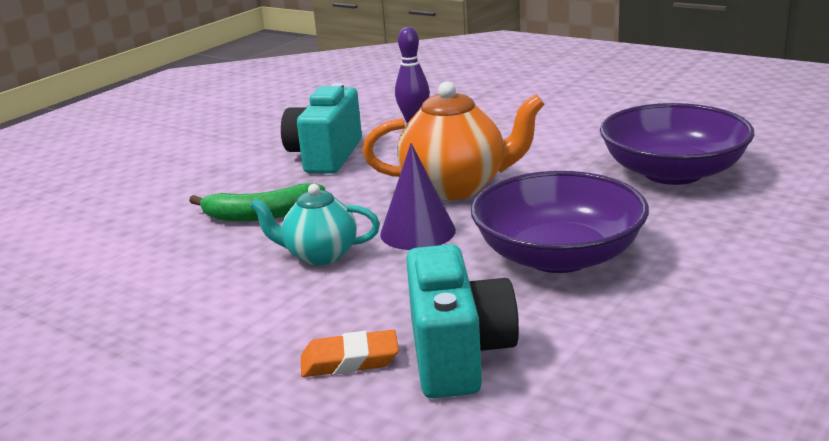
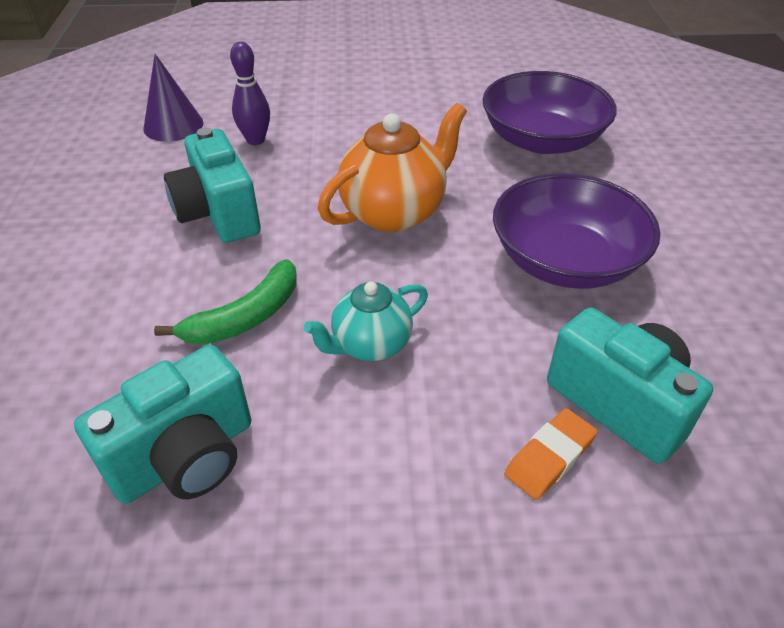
camera: 40 degrees left, 20 degrees up
(130, 269) = (186, 457): none -> turquoise camera
(417, 232) = (424, 278): purple cone -> purple cone (173, 125)

